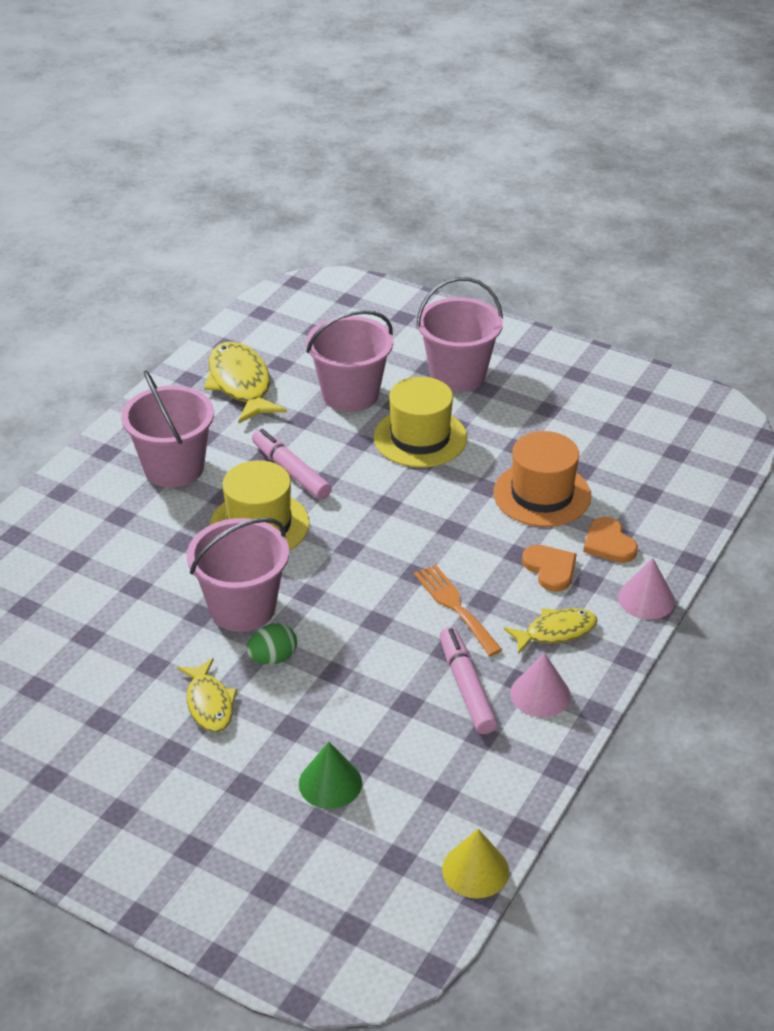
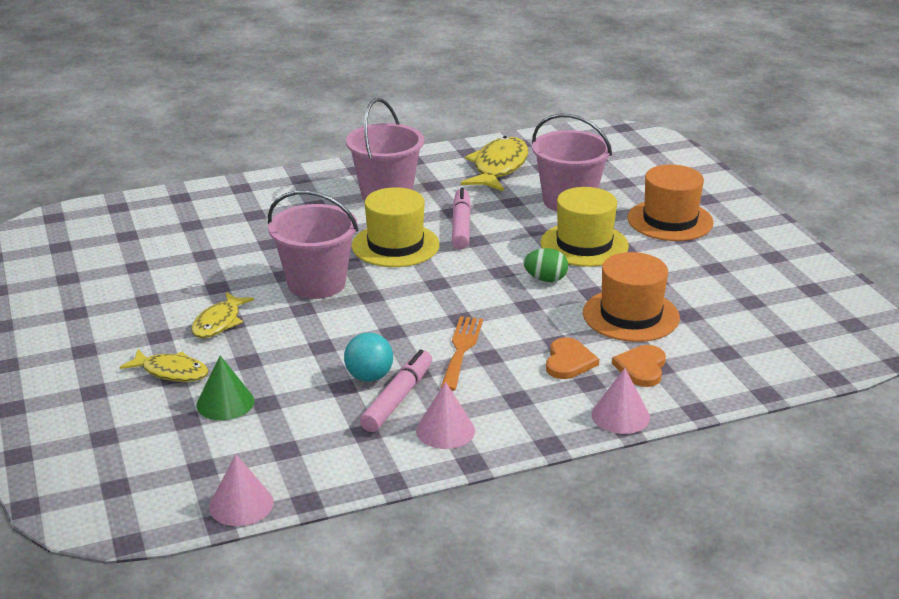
camera: 40 degrees right, 10 degrees down
(273, 658) = (294, 318): green egg -> green egg (545, 279)
(416, 680) = (369, 377): none -> turquoise ball
(457, 375) = (670, 220): pink bucket -> orange hat
(475, 870) = (241, 504): yellow cone -> pink cone
(556, 632) = (515, 400): yellow fish -> yellow fish (171, 372)

